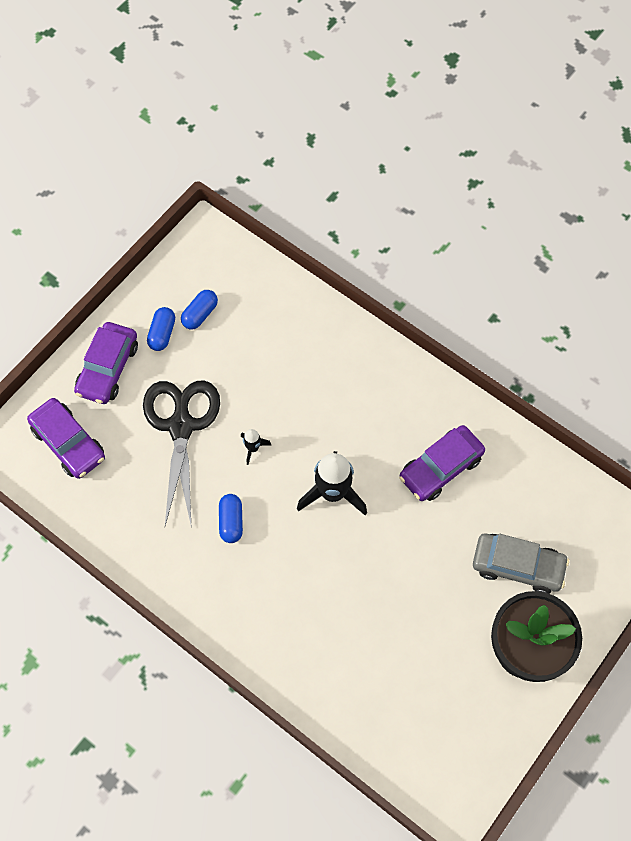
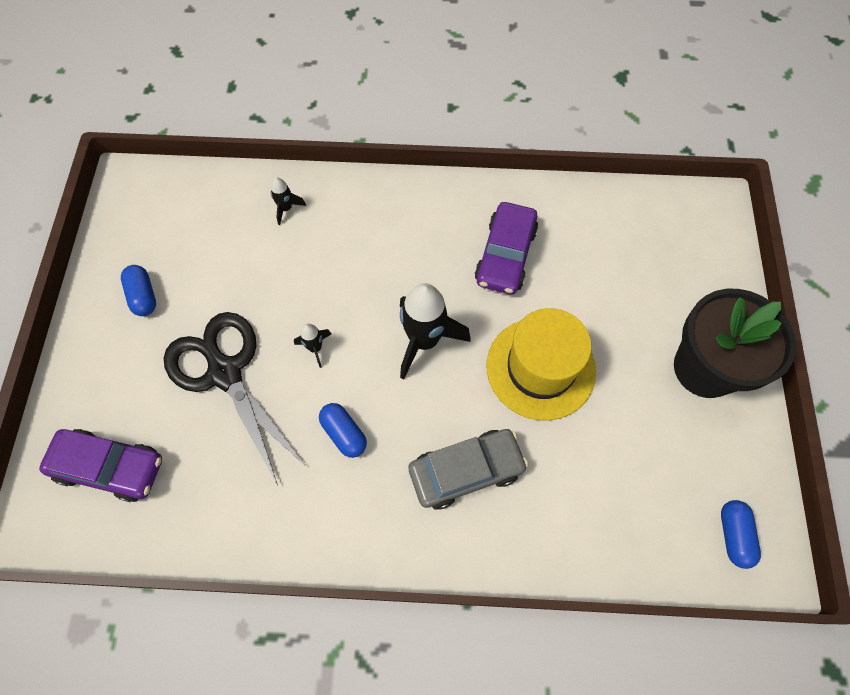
camera: 35 degrees left, 0 degrees up
(108, 368) = (105, 364): purple car -> none
(200, 314) = (171, 255): blue capsule -> blue capsule (733, 535)
(304, 327) = (286, 209): none -> black rocket
(401, 568) = (540, 368): none -> yellow hat
(517, 566) = (639, 297): grey car -> grey car (466, 471)

